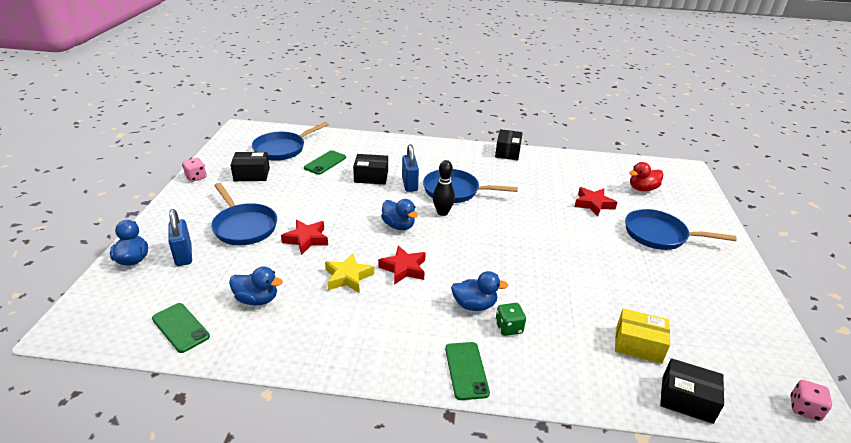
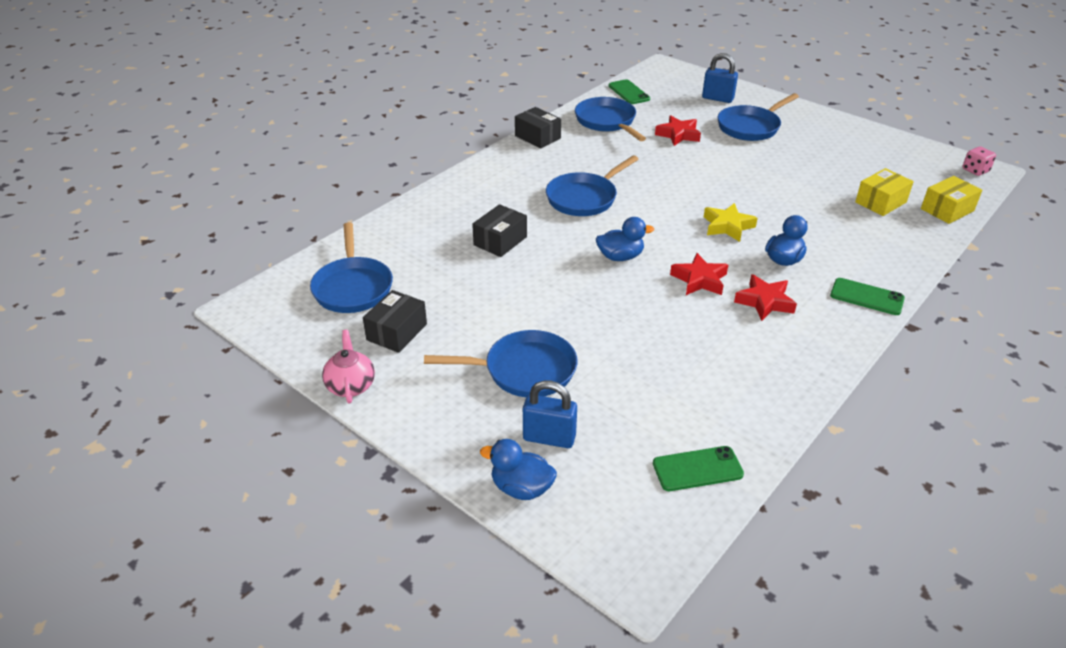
camera: 55 degrees left, 5 degrees up
(196, 177) = (351, 385): pink dice -> pink teapot
(257, 299) = (684, 396): blue duck -> none
(306, 239) = (594, 328): red star -> red star (764, 302)
(325, 163) = (430, 263): green phone -> green phone (629, 92)
(348, 277) = (688, 320): yellow star -> yellow star (727, 226)
(409, 185) = (543, 221): blue padlock -> blue padlock (717, 98)
(442, 212) = (619, 221): black bowling pin -> none
(508, 328) = (825, 254): green dice -> none
(566, 170) = (607, 122): none -> blue pan
(642, 189) = (675, 101): red duck -> none
(687, 399) = (947, 210): black box -> yellow box

